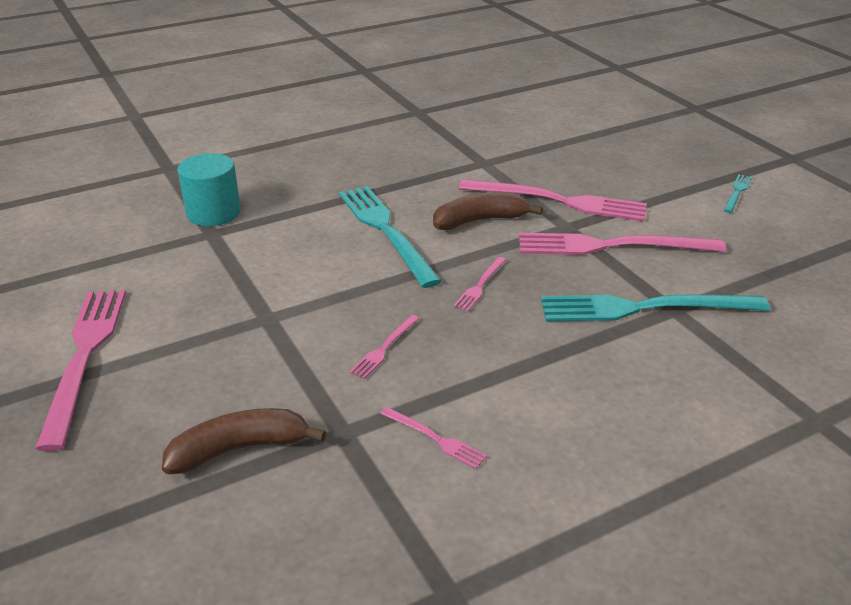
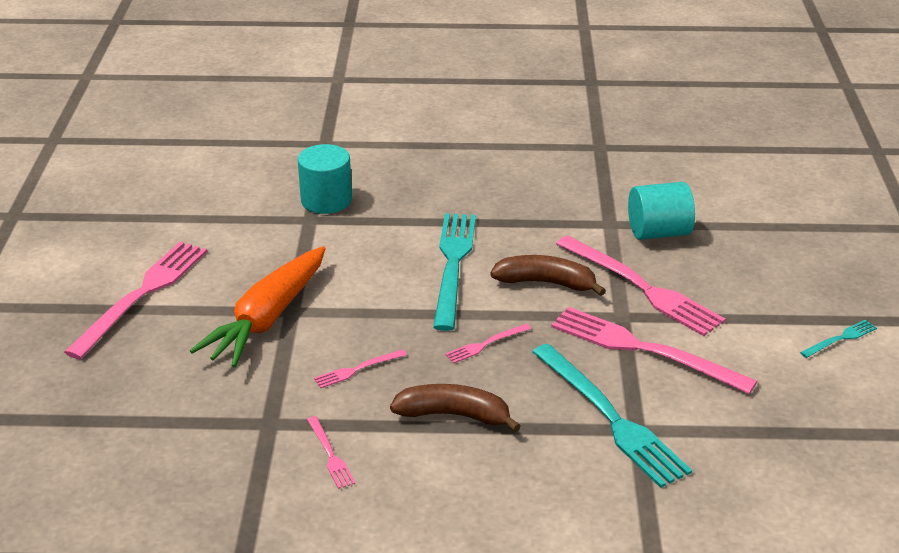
camera: 30 degrees right, 0 degrees up
(239, 449) = (190, 406): brown banana -> brown banana (454, 415)
(248, 333) = (267, 318): none -> orange carrot
(528, 158) = (658, 232): none -> turquoise cylinder
(644, 308) = (610, 418): turquoise fork -> turquoise fork turned 150 degrees counterclockwise

